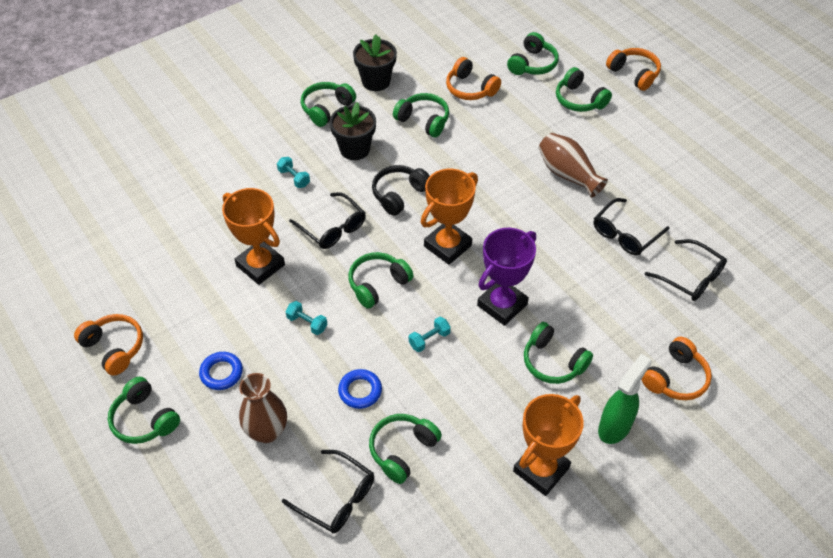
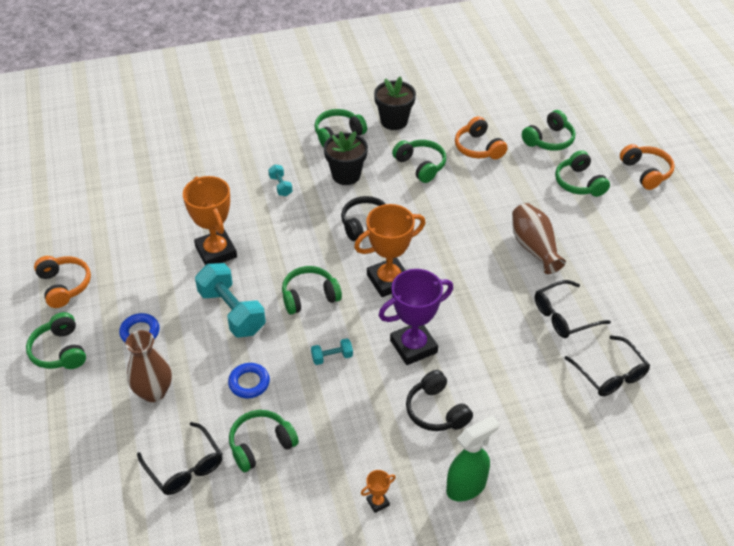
camera: 20 degrees right, 5 degrees down
(307, 323) = (232, 312): turquoise dumbbell -> turquoise dumbbell, size x2.12
(332, 227) = (293, 237): black glasses -> none
(541, 469) = (378, 502): orange trophy -> orange trophy, size x0.43
(553, 362) = (436, 411): green headphones -> black headphones
(675, 378) = (548, 461): orange headphones -> none

